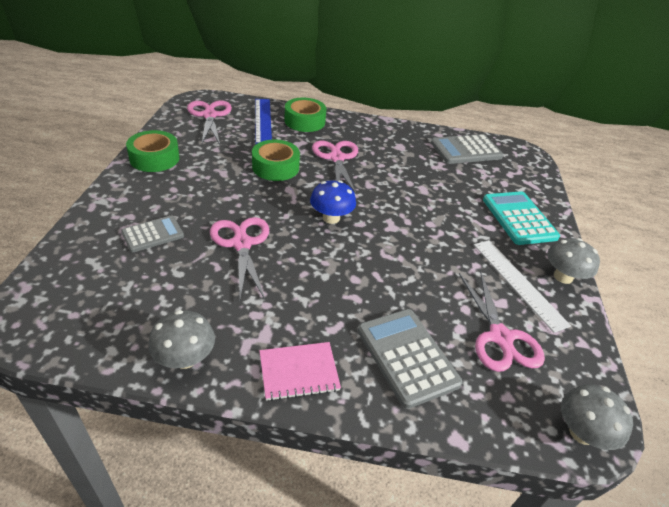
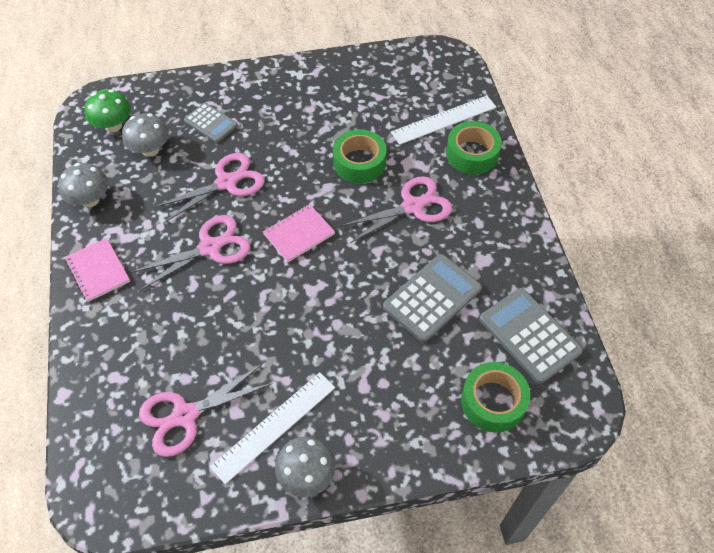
camera: 75 degrees right, 15 degrees up
(80, 311) = (113, 125): none -> green mushroom
(154, 158) = (316, 75): green tape -> green tape (493, 401)
(209, 115) = (421, 76): pink scissors -> pink scissors (210, 247)
(263, 121) = (444, 120): blue ruler -> white ruler
(331, 218) = (299, 234): blue mushroom -> pink notebook
(407, 356) = (136, 341): grey calculator -> grey calculator (432, 298)
(519, 218) = (400, 417): turquoise calculator -> none
(582, 432) = (92, 495): grey mushroom -> grey mushroom (150, 149)

